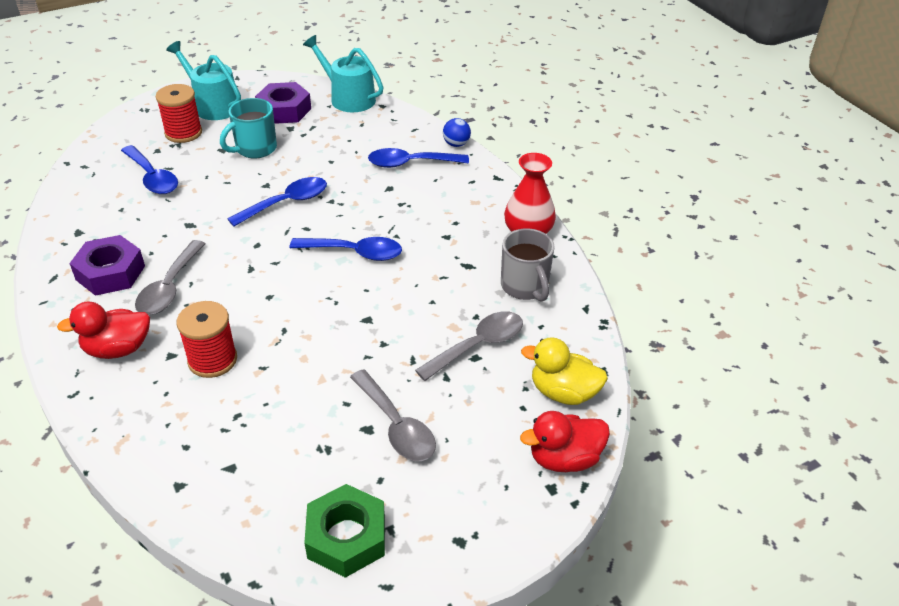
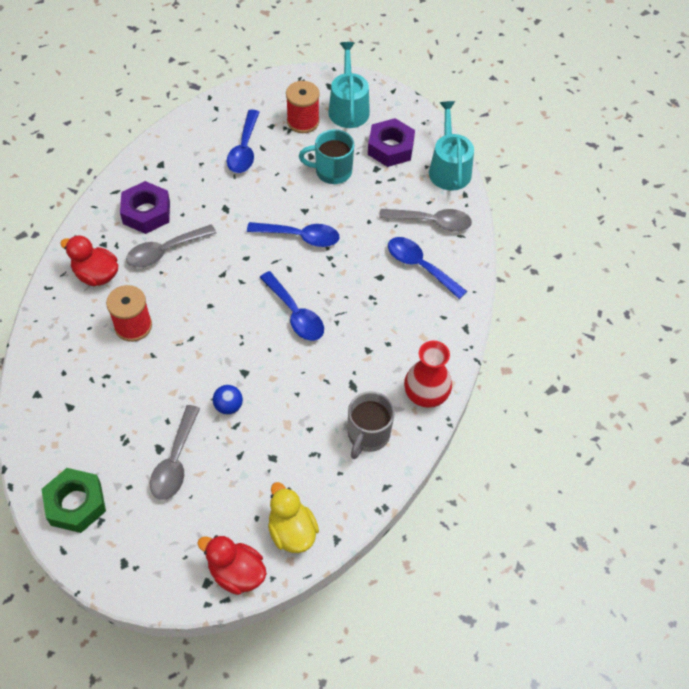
camera: 45 degrees right, 15 degrees up
(456, 144) = (474, 274): blue ball -> blue ball (228, 406)
(478, 345) = (284, 451): grey spoon -> grey spoon (432, 222)

